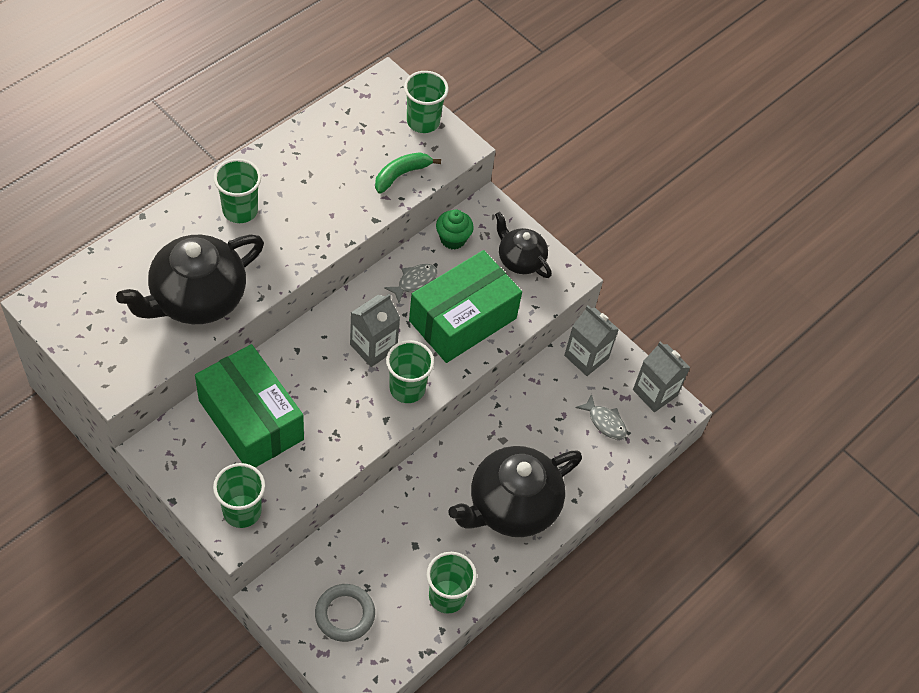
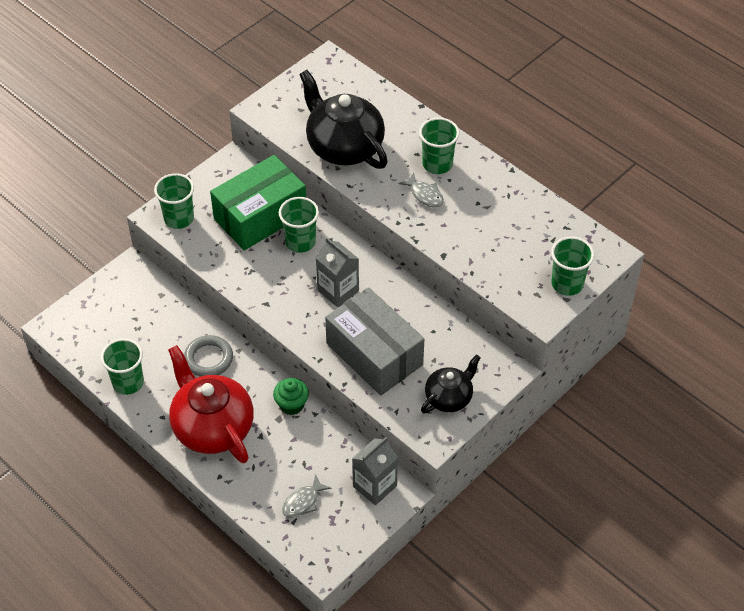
camera: 95 degrees right, 5 degrees down
(345, 614) = (114, 315): grey ring -> grey ring (208, 359)
(401, 175) = (499, 271): green banana -> none
(407, 388) = (297, 317): green cup -> green cup (300, 242)
(414, 282) = (411, 316): grey fish -> grey fish (425, 195)
(453, 239) = (464, 343): green cupcake -> green cupcake (291, 405)
(462, 319) = (374, 354): green box -> grey box
(511, 506) = (212, 427): black teapot -> red teapot
(655, 393) = (339, 546): grey carton -> none

